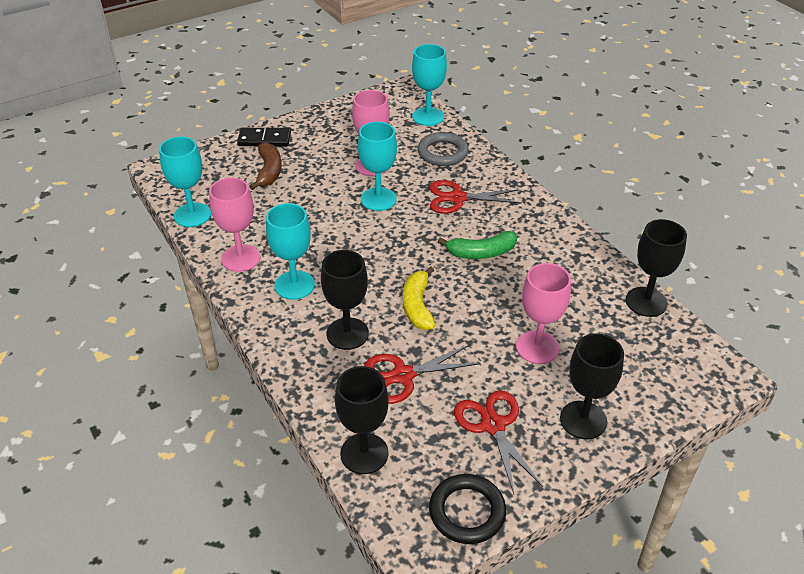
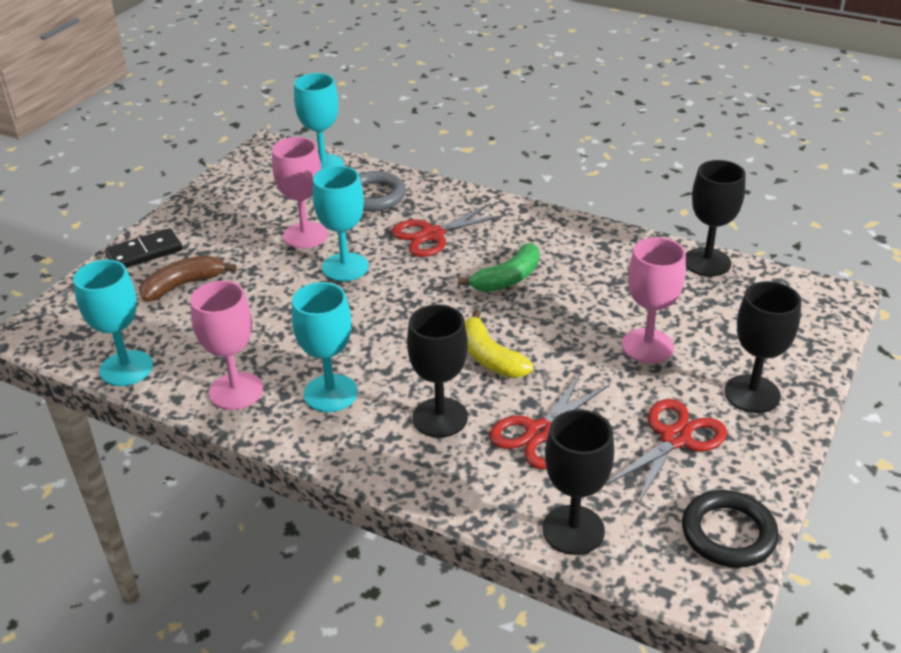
camera: 30 degrees left, 5 degrees down
(269, 171) = (183, 285): brown banana -> brown banana turned 90 degrees counterclockwise
(493, 425) = (675, 438): red scissors -> red scissors turned 90 degrees clockwise

